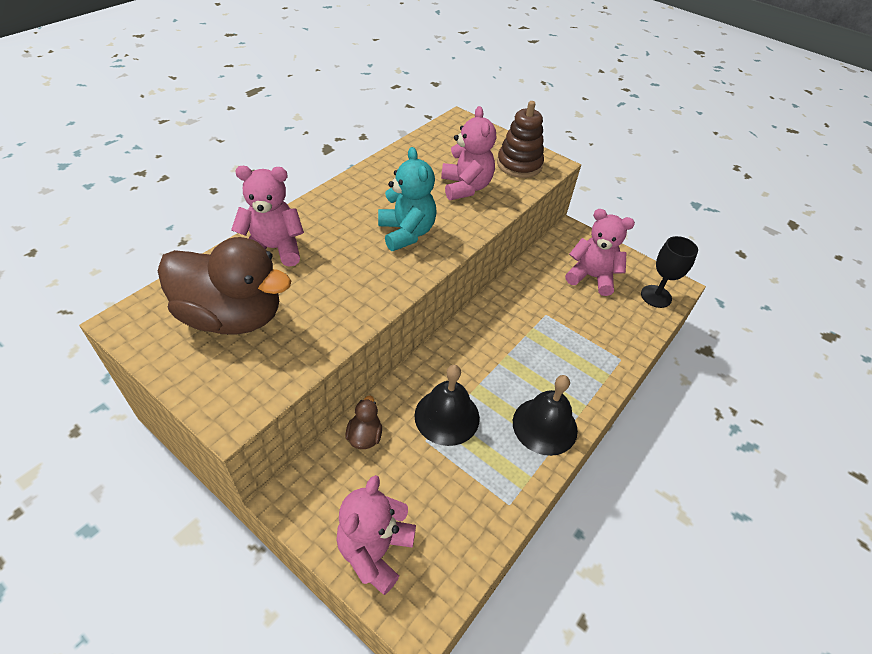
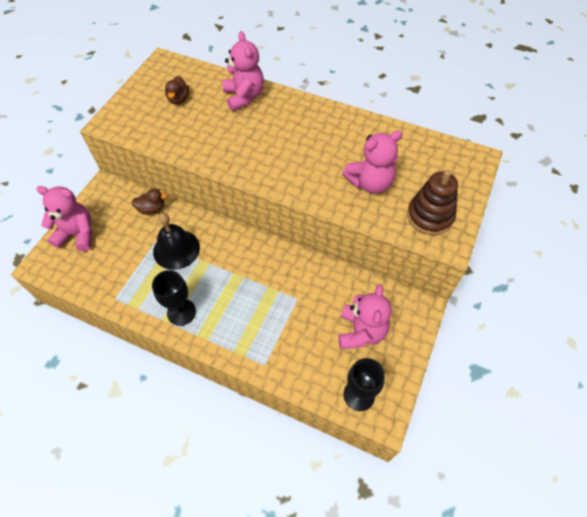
camera: 80 degrees right, 10 degrees up
(232, 316) = (178, 99): brown duck -> brown duck, size x0.41
(406, 233) = (291, 159): turquoise teddy bear -> none
(545, 426) = (181, 312): black bell -> black goblet

